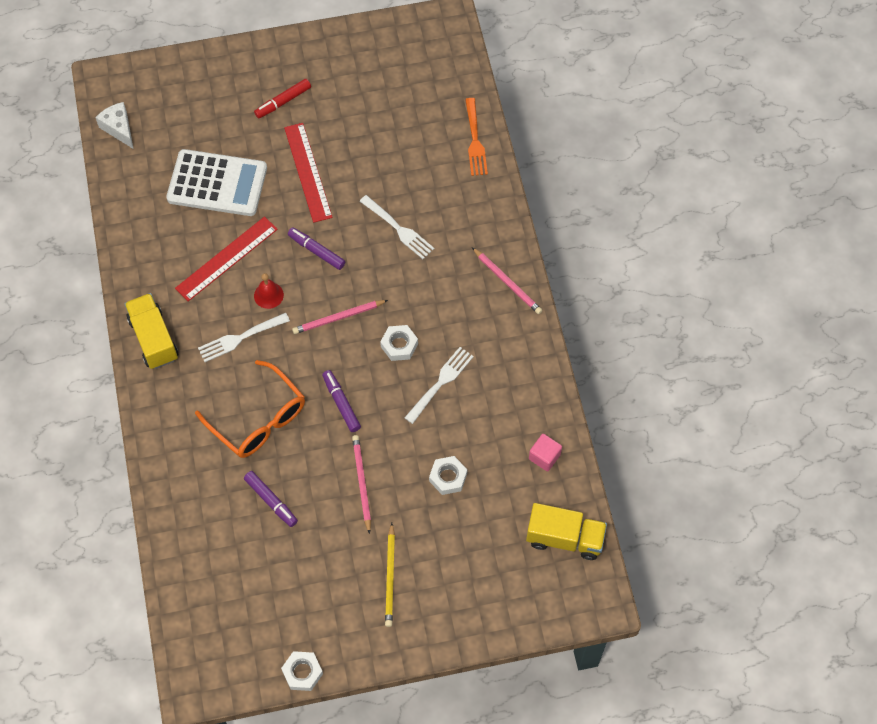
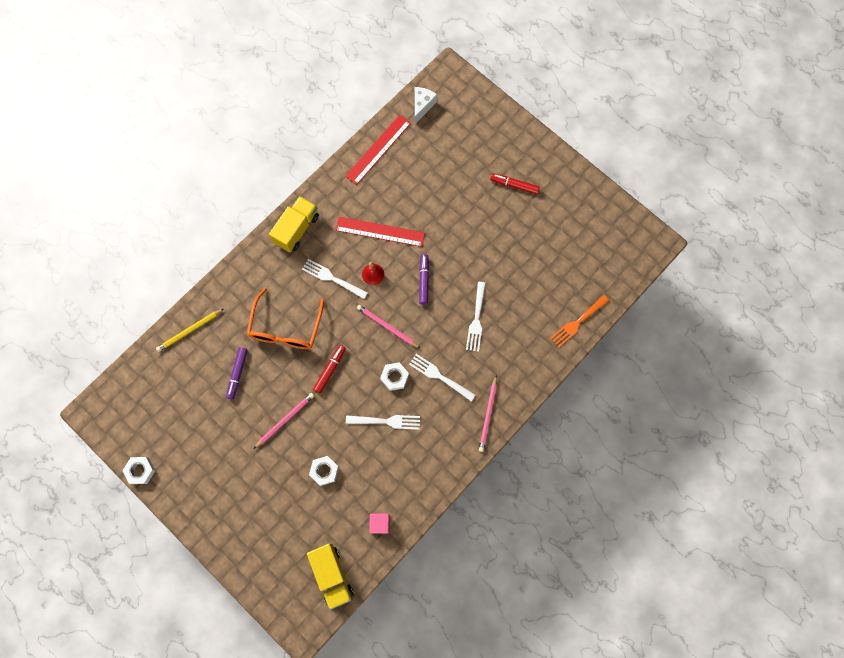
camera: 55 degrees right, 10 degrees up
(217, 183) = (427, 189): white calculator -> none
(307, 172) = (475, 236): red ruler -> red ruler (378, 149)
(341, 403) = (330, 370): purple marker -> red marker
(390, 577) = (234, 481): yellow pencil -> yellow pencil (189, 331)
(432, 302) = (439, 376): none -> white fork

